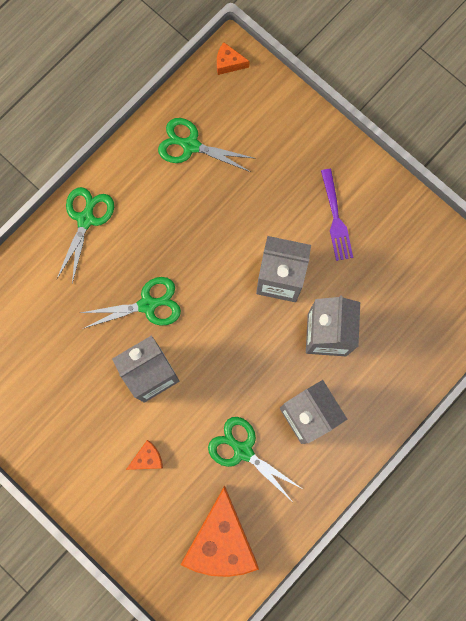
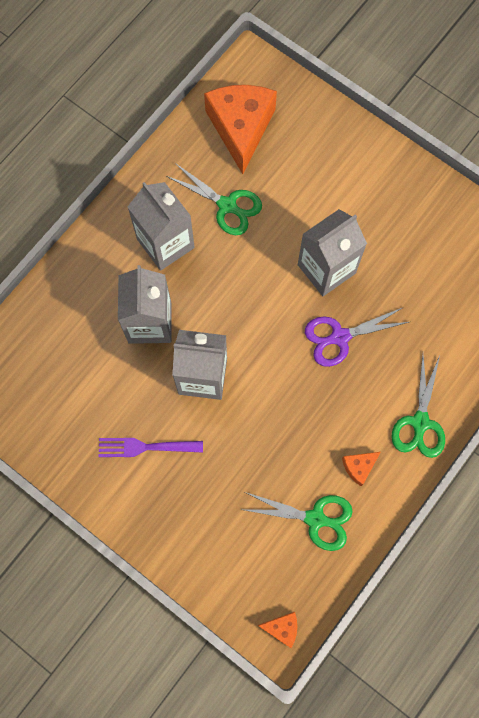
camera: 175 degrees right, 5 degrees down
(147, 458) = (319, 191): orange cheese -> orange cheese (359, 467)
(148, 305) = (339, 337): green scissors -> purple scissors
(335, 219) = (145, 447): purple fork -> purple fork turned 75 degrees counterclockwise

